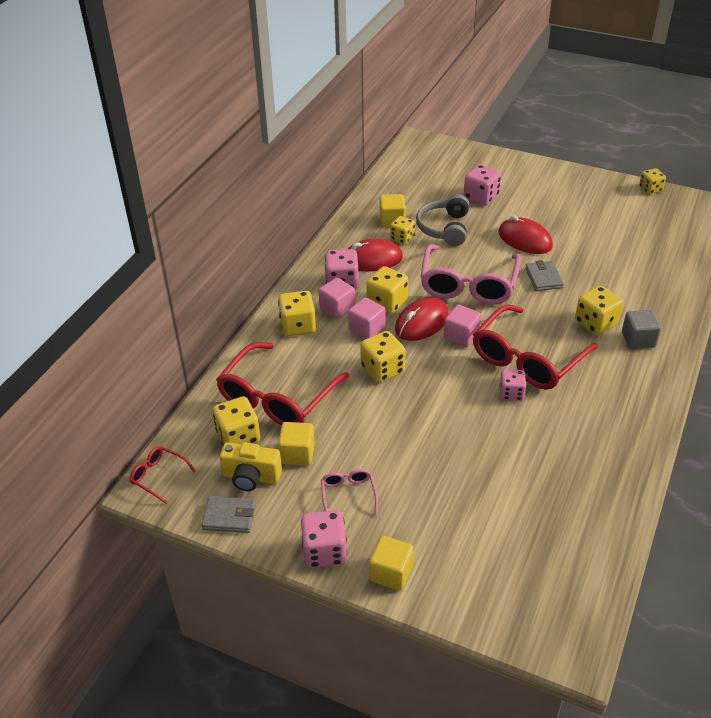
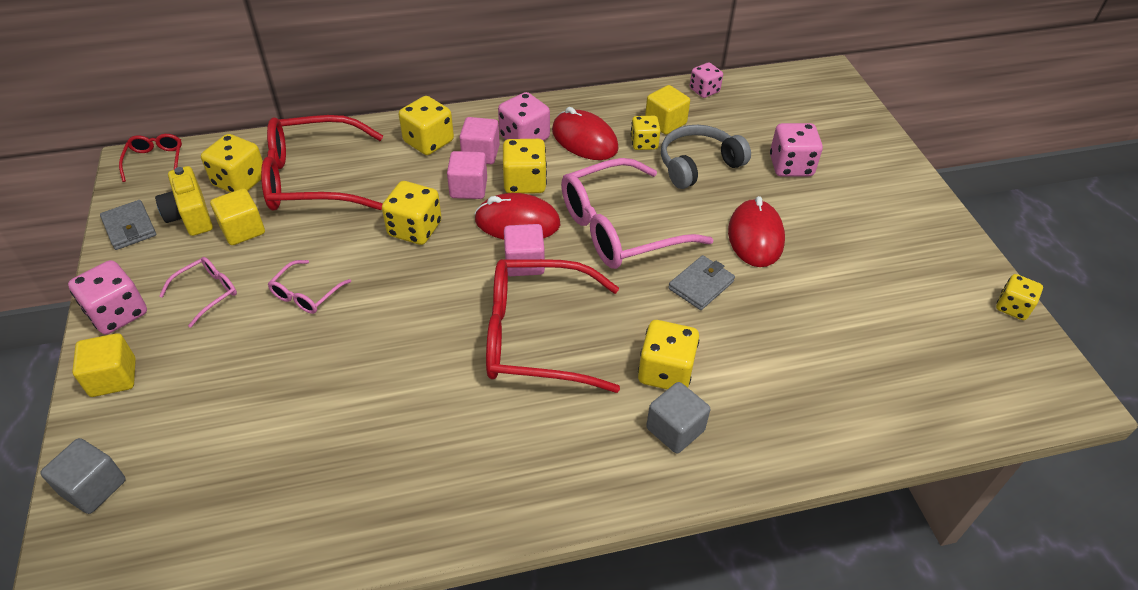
camera: 50 degrees right, 5 degrees up
(397, 445) = (306, 294): none -> pink glasses
(488, 612) = (94, 487): none -> grey cube
(511, 393) = (463, 349): pink dice -> pink dice (704, 90)

